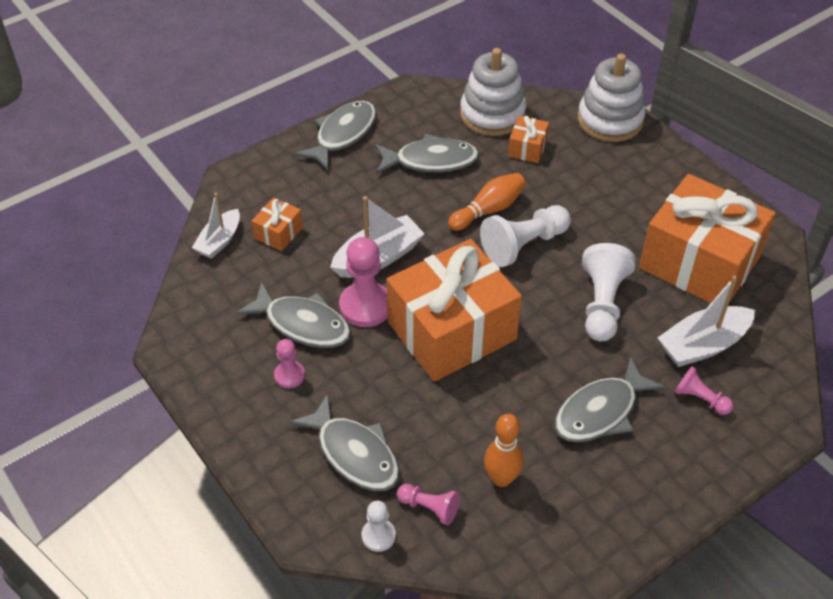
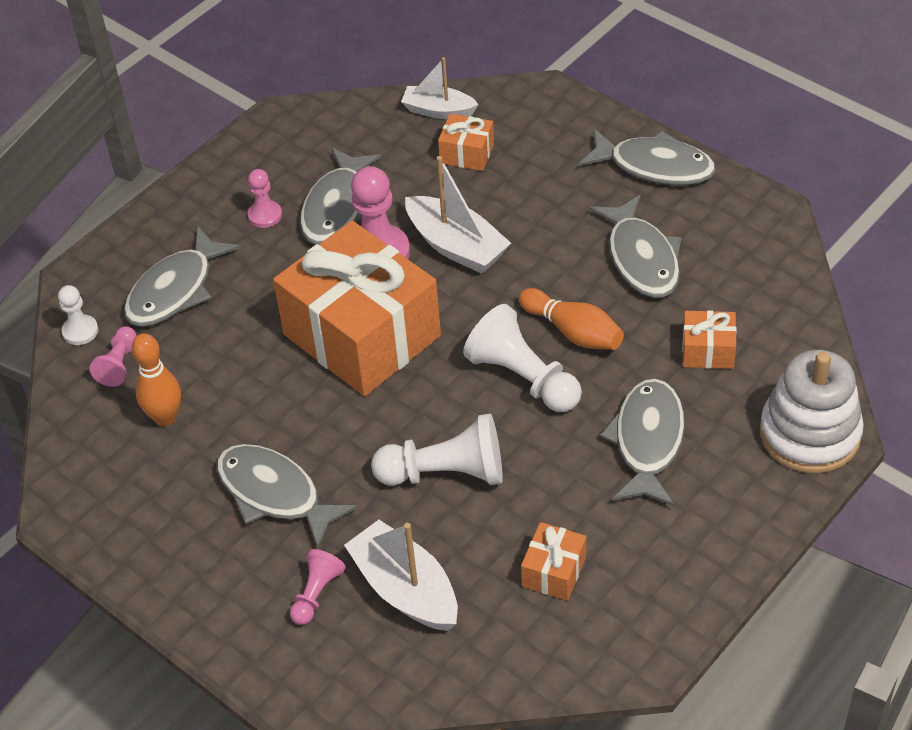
camera: 80 degrees right, 0 degrees up
(492, 114) = (761, 302): white stacking toy -> none
(598, 194) = (647, 441): none -> grey fish
(699, 262) = (554, 571): orange gift -> orange gift, size x0.41

